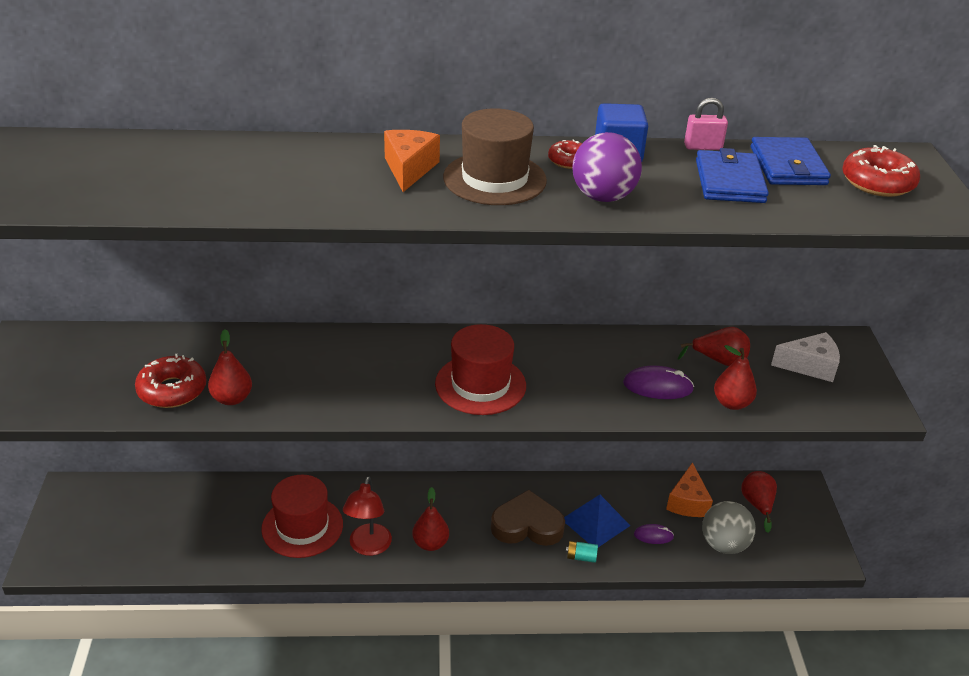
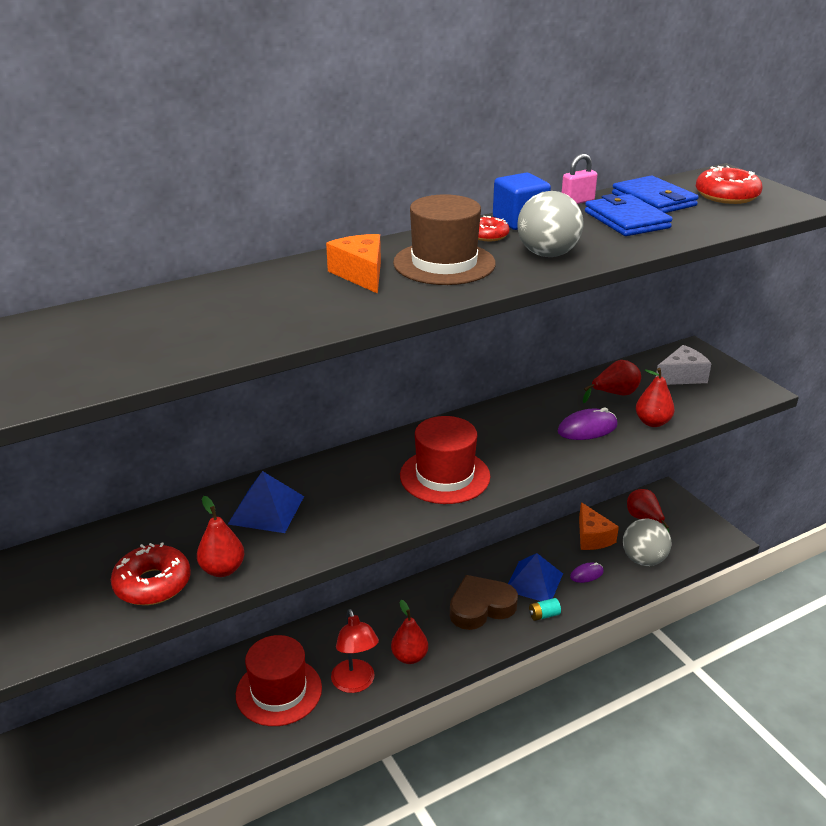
camera: 25 degrees left, 5 degrees down
(305, 360) = (266, 510): none -> blue pyramid
(603, 197) = (547, 254): purple ball -> grey ball

